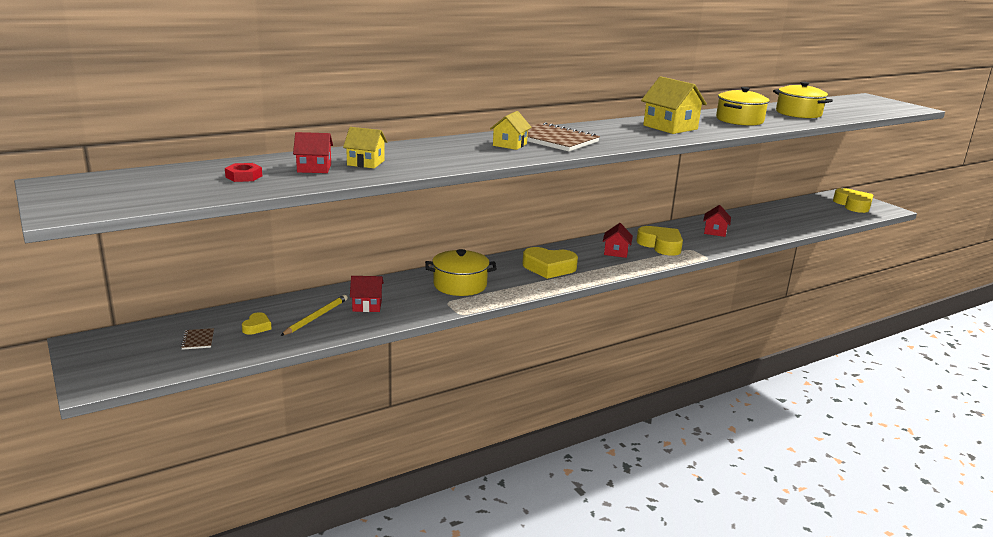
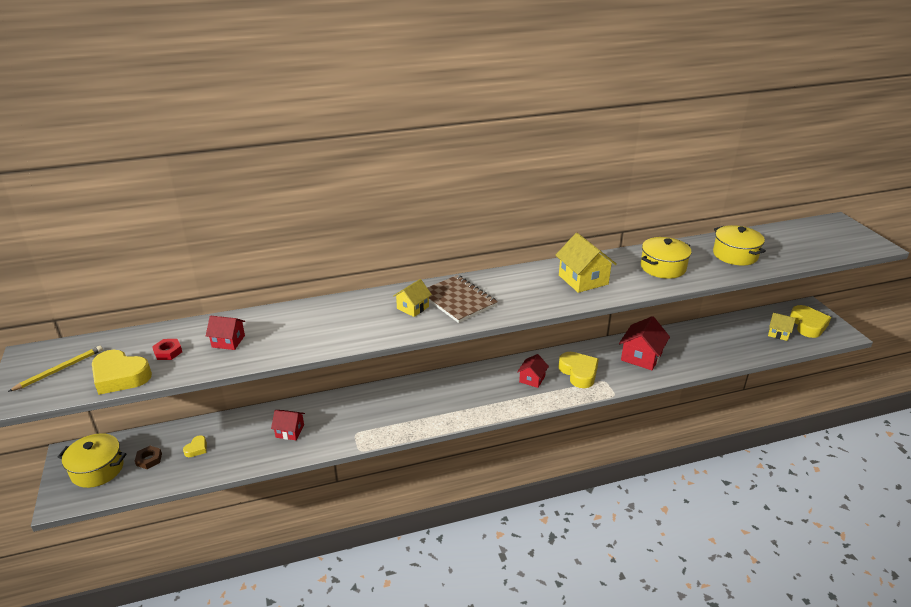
camera: 15 degrees right, 10 degrees up
(198, 340) = (149, 459): brown notebook -> brown nut
(316, 317) = (245, 441): yellow pencil -> yellow pencil (59, 370)
(365, 163) = (274, 334): yellow house -> yellow house (778, 333)
(460, 285) = (375, 412): yellow pot -> yellow pot (97, 469)
(549, 268) = (461, 396): yellow heart -> yellow heart (120, 376)
(715, 232) = (641, 357): red house -> red house, size x1.66

